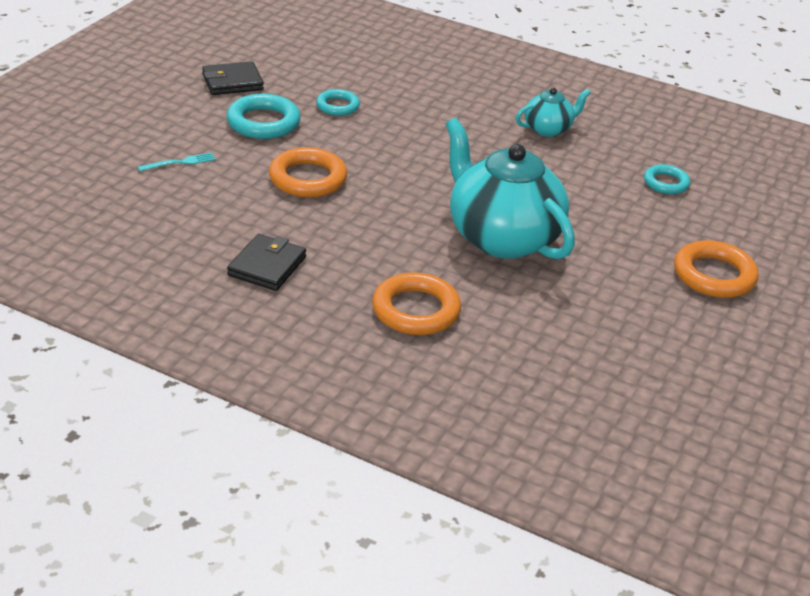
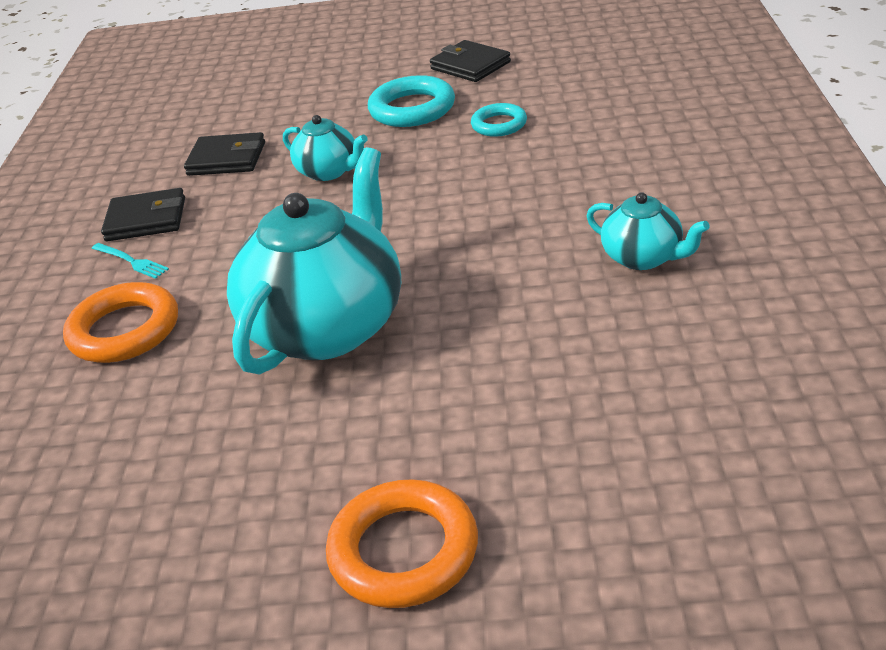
camera: 70 degrees right, 0 degrees up
(180, 162) = (290, 110): turquoise fork -> turquoise fork (131, 261)
(221, 209) = (227, 159): none -> black wallet
(308, 179) = (329, 171): orange ring -> turquoise teapot
(666, 183) = (629, 407): turquoise ring -> none

